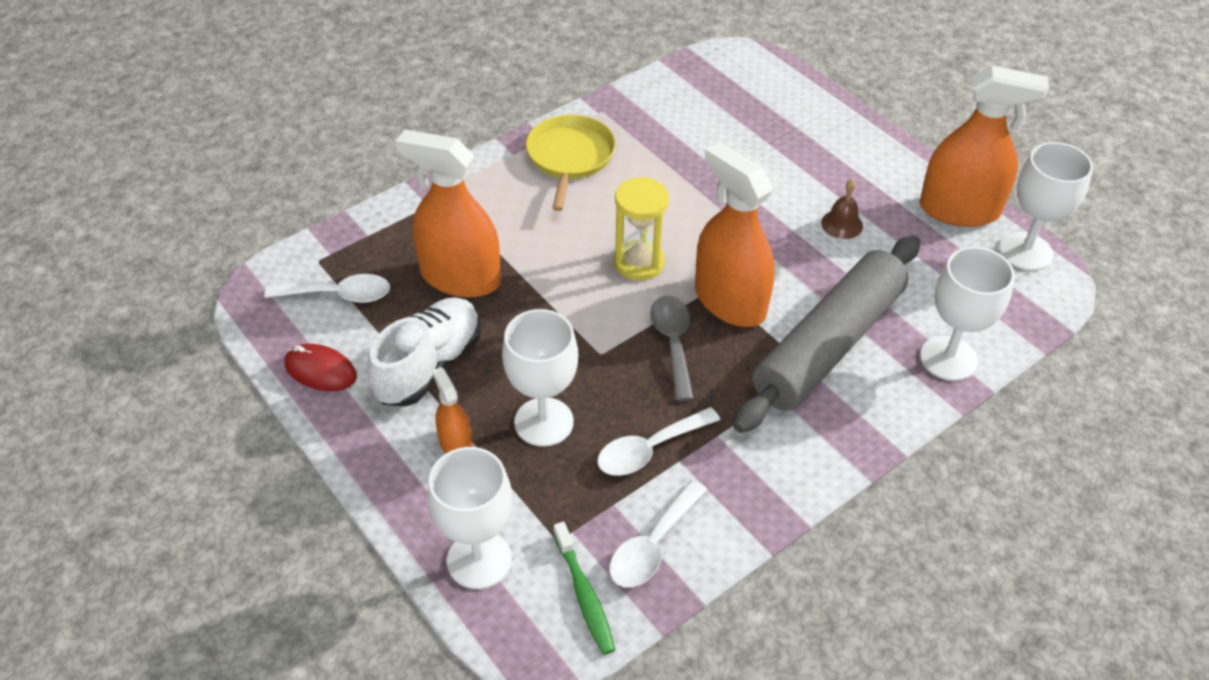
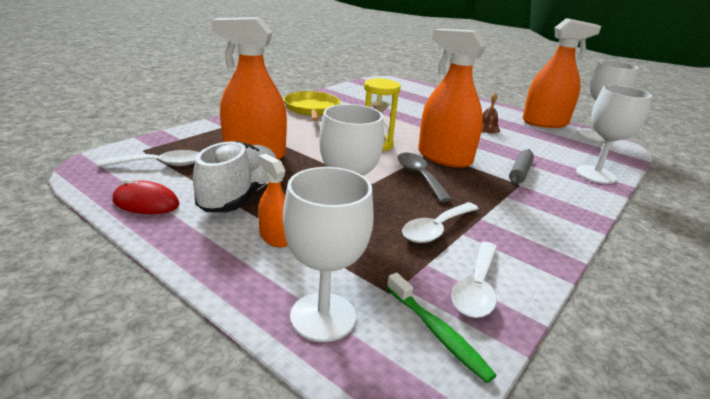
camera: 15 degrees left, 20 degrees down
(828, 344) = (520, 172): grey rolling pin -> grey rolling pin, size x0.41

